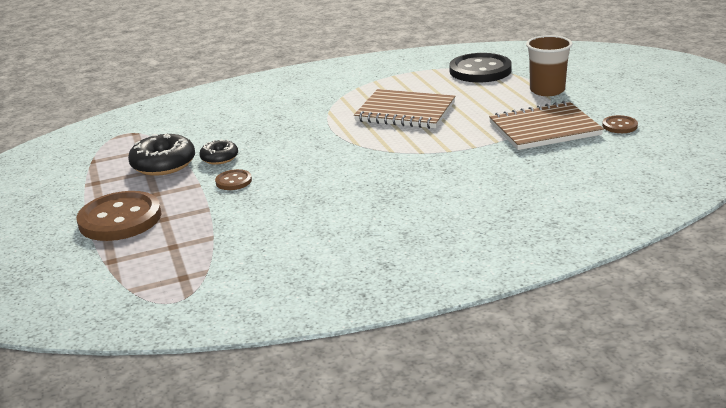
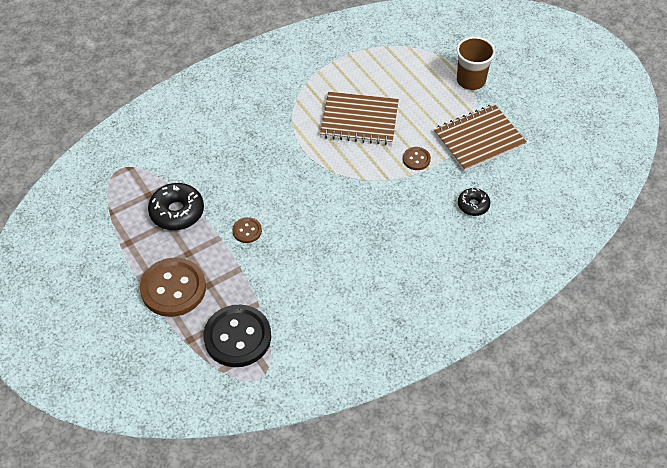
camera: 15 degrees left, 25 degrees up
(219, 158) = (222, 199): black donut -> black donut (473, 205)
(480, 70) = (407, 50): black button -> black button (237, 337)
(619, 126) = (536, 131): brown button -> brown button (416, 159)

